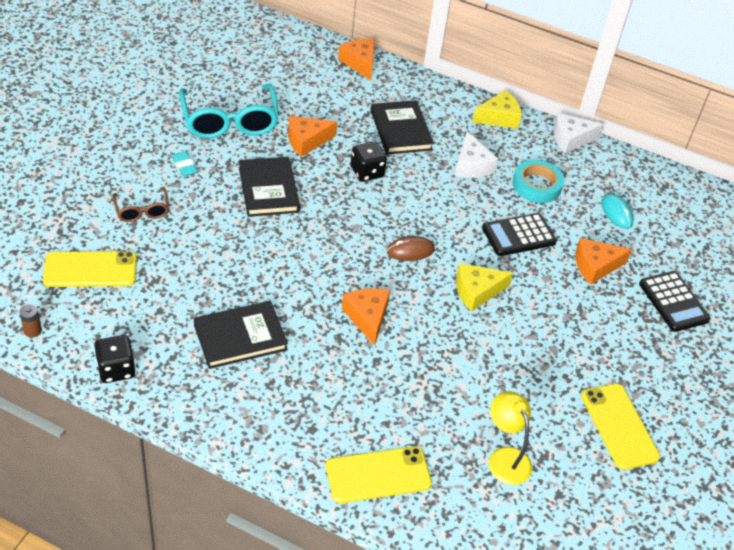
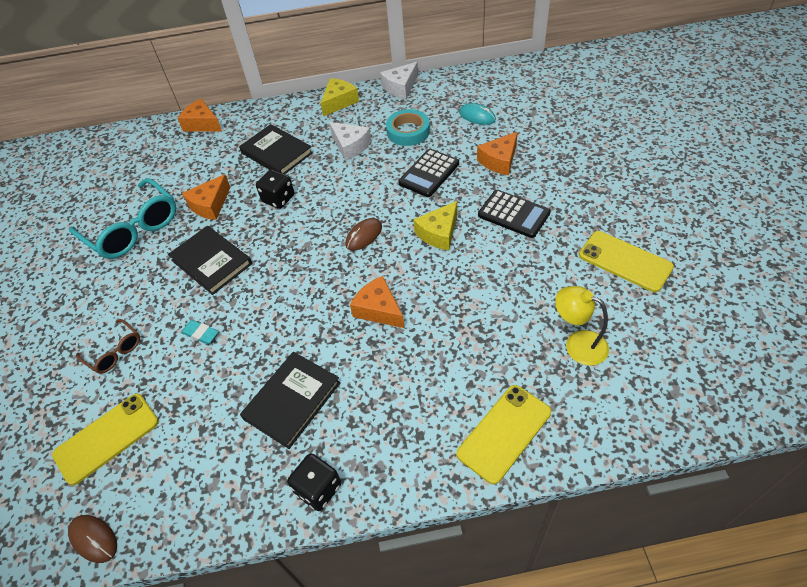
camera: 25 degrees left, 5 degrees up
(32, 331) = (94, 539): brown battery -> brown mouse
(116, 369) = (206, 514): black dice -> black dice (318, 489)
(184, 166) = (123, 289): turquoise eraser -> turquoise eraser (200, 334)
(673, 302) = (570, 151): black calculator -> black calculator (513, 214)

